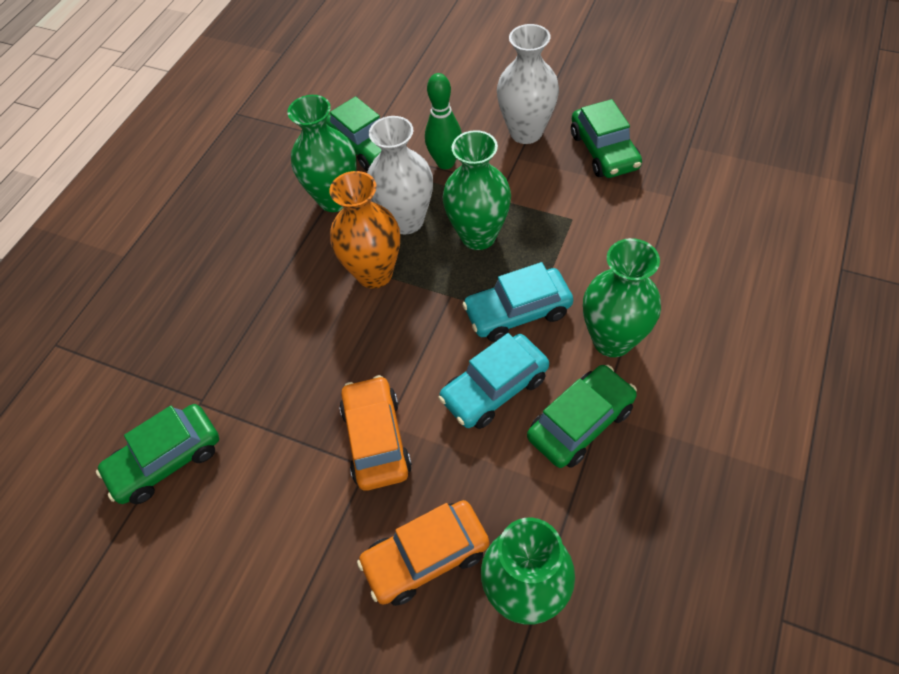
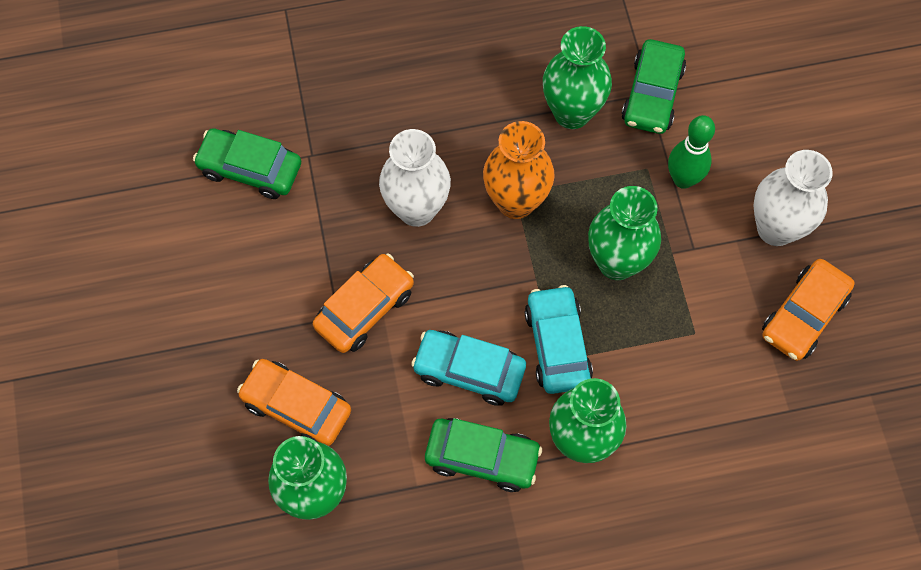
camera: 50 degrees right, 10 degrees up
(406, 221) = (590, 190): white vase -> white vase (416, 209)
(517, 312) = (557, 345): turquoise car -> turquoise car turned 45 degrees clockwise
(604, 151) = (803, 315): green car -> orange car

